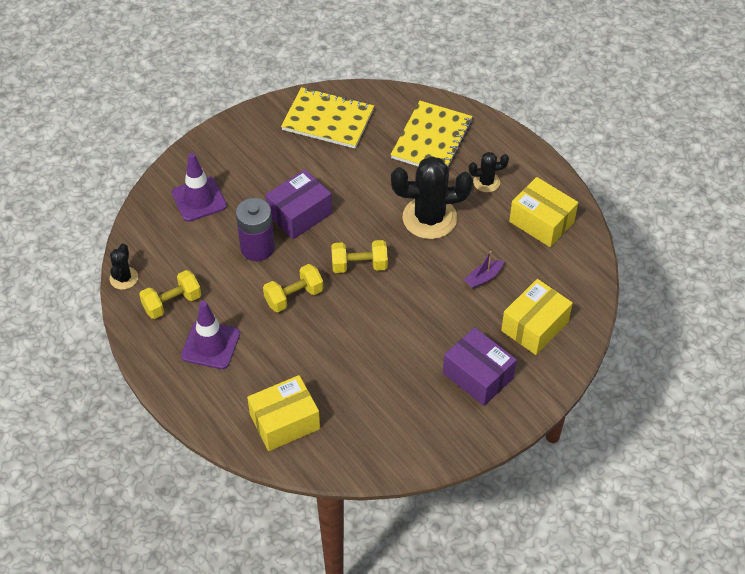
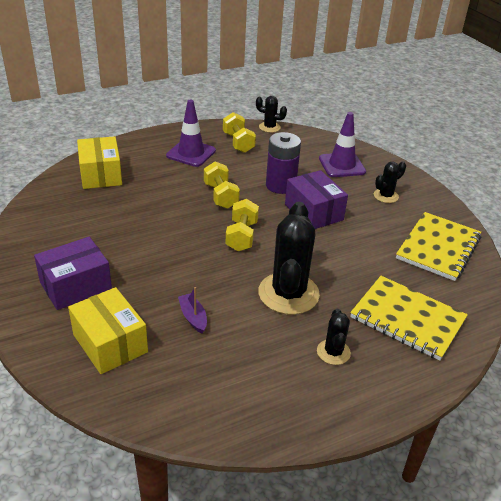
camera: 100 degrees right, 15 degrees down
(251, 159) = (386, 196): none -> black cactus
(541, 222) = (258, 389): yellow box -> none

